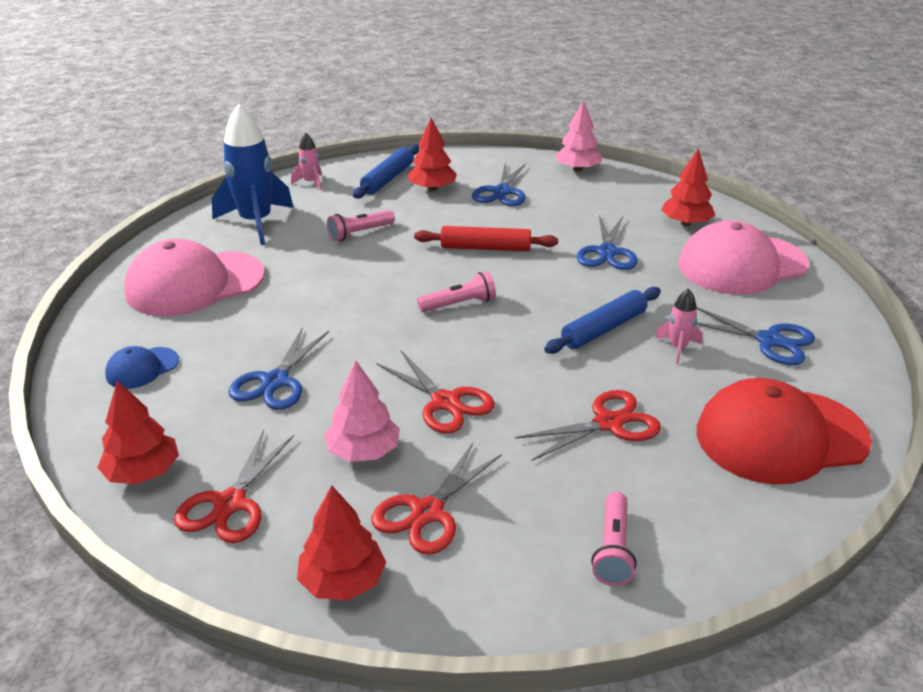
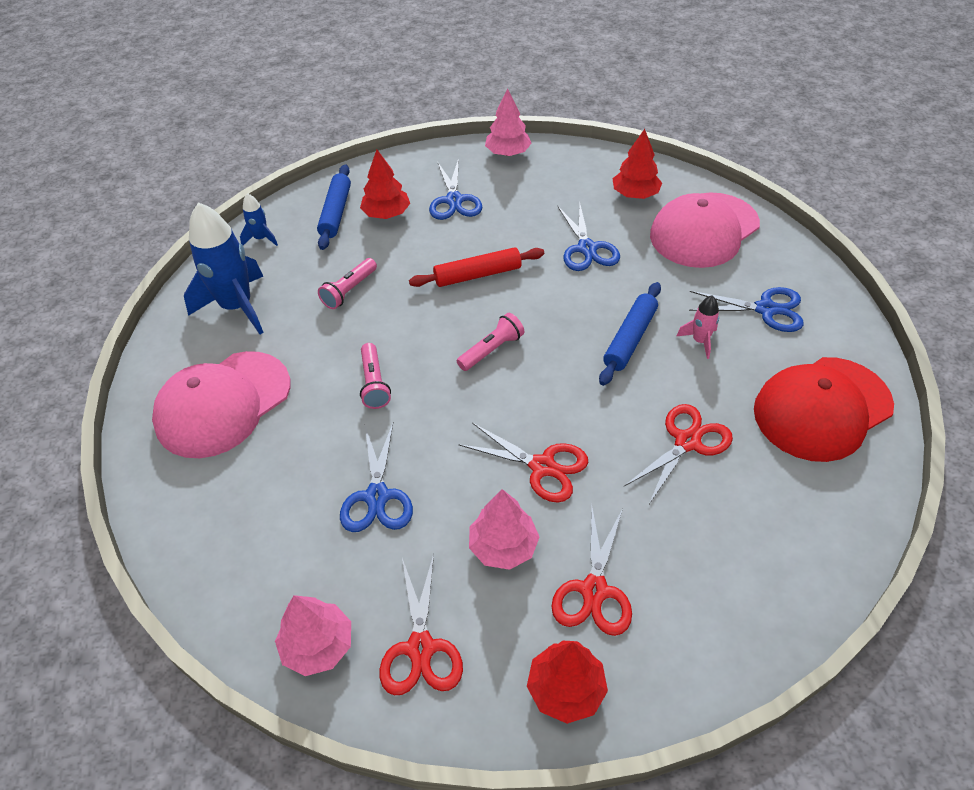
camera: 20 degrees left, 15 degrees up
(142, 368) = (237, 525): blue cap -> none
(143, 472) = (318, 645): red tree -> pink tree
(311, 183) = (261, 239): pink rocket -> blue rocket
(613, 549) = (757, 570): pink flashlight -> pink flashlight (374, 383)

